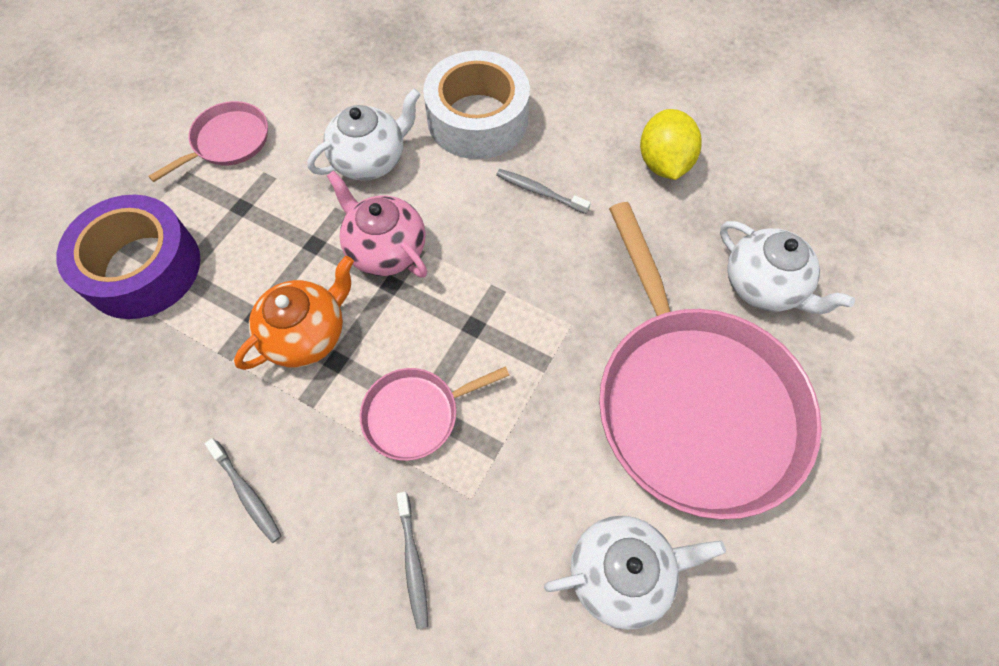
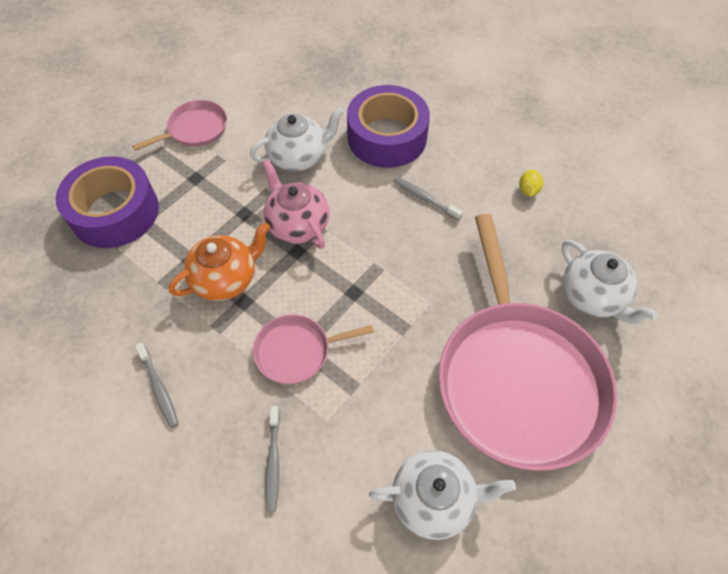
camera: 10 degrees right, 5 degrees down
(477, 119) = (387, 137): white tape -> purple tape
(663, 163) = (528, 190): yellow lemon -> yellow lemon, size x0.50

